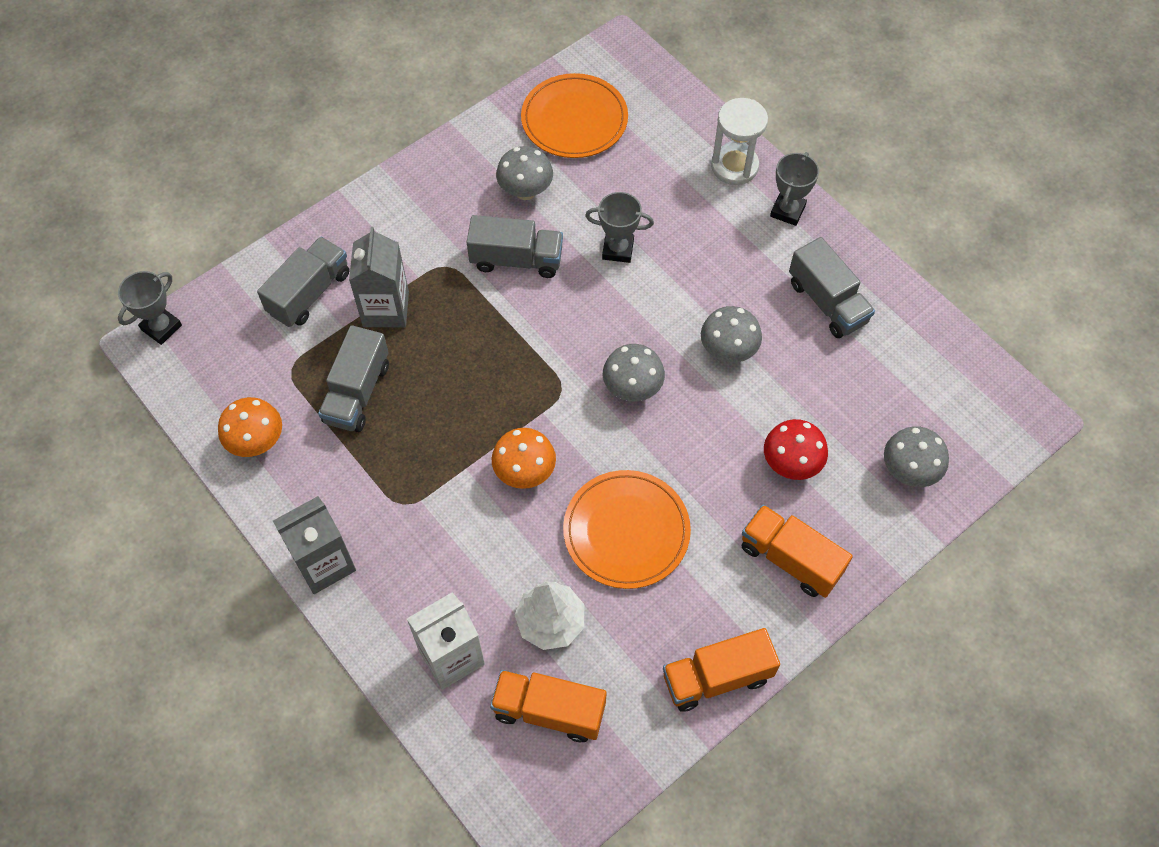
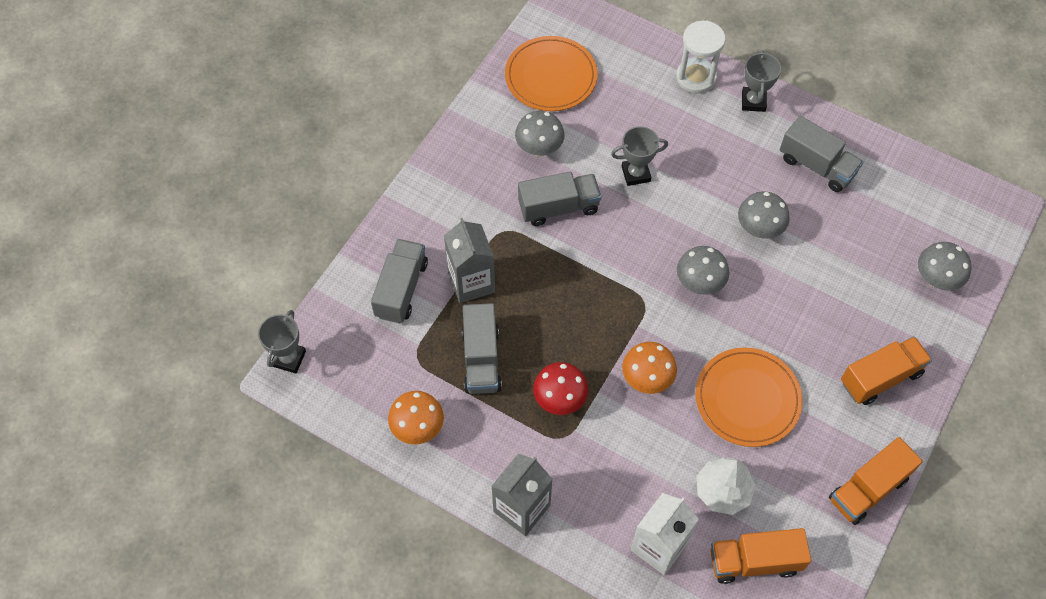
camera: 20 degrees left, 0 degrees up
(790, 559) = (880, 378): orange truck -> orange truck turned 135 degrees clockwise
(791, 464) = (847, 303): red mushroom -> red mushroom (560, 399)

